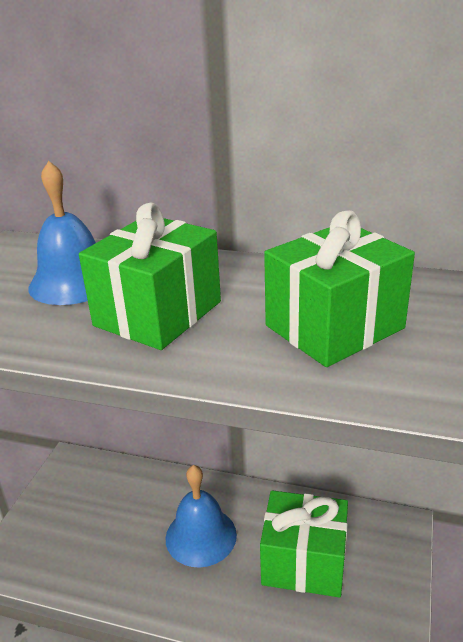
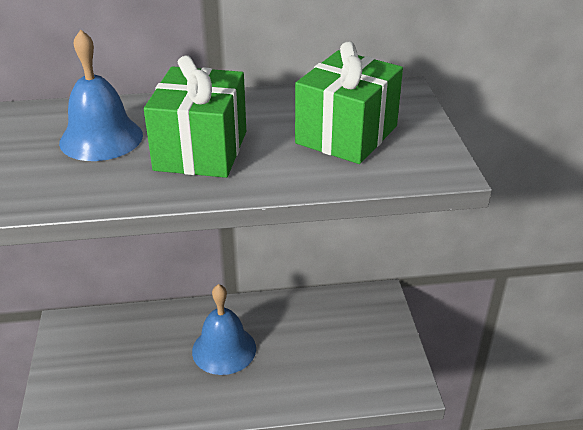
camera: 25 degrees left, 5 degrees up
(304, 562) = (318, 343): green gift -> none

